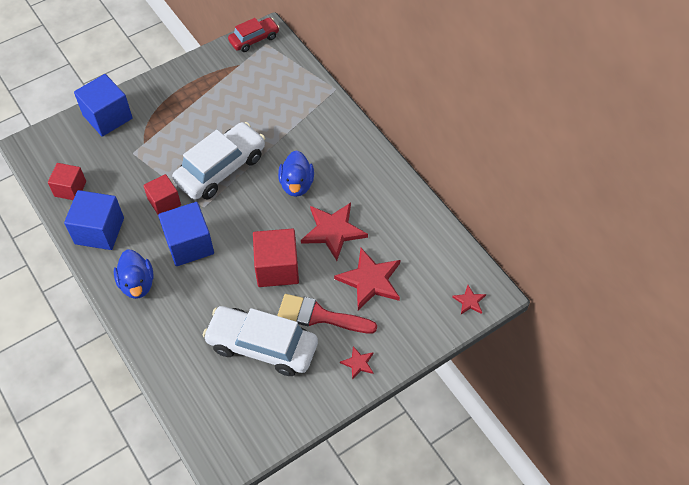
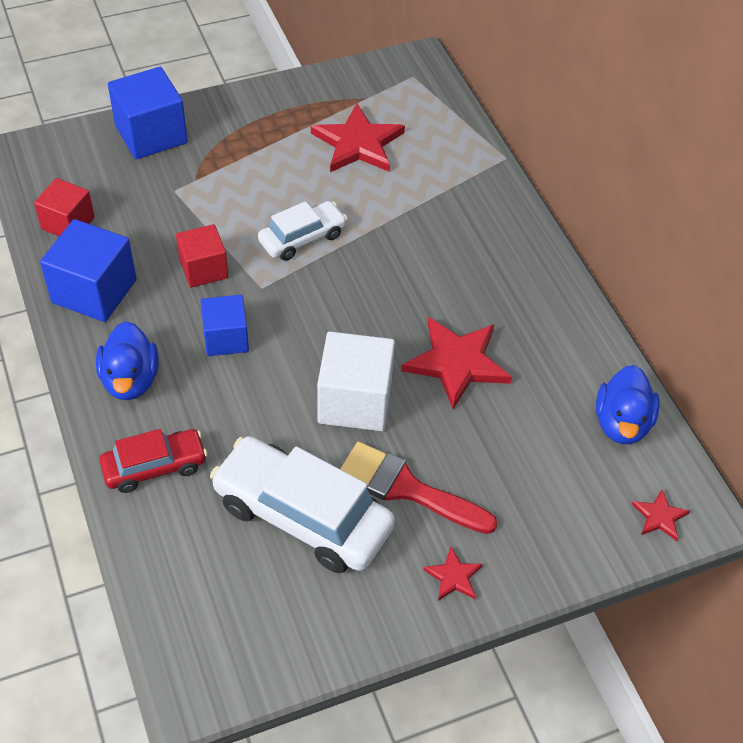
camera: 10 degrees right, 5 degrees down
(189, 244) = (226, 338): blue cube -> blue cube, size x0.65
(221, 169) = (302, 238): white car -> white car, size x0.58
(254, 39) = (396, 68): red car -> red car (155, 467)
(277, 268) = (355, 401): red cube -> white cube
(296, 184) = (414, 283): blue duck -> blue duck (622, 423)
(370, 280) = (501, 450): red star -> red star (358, 143)

